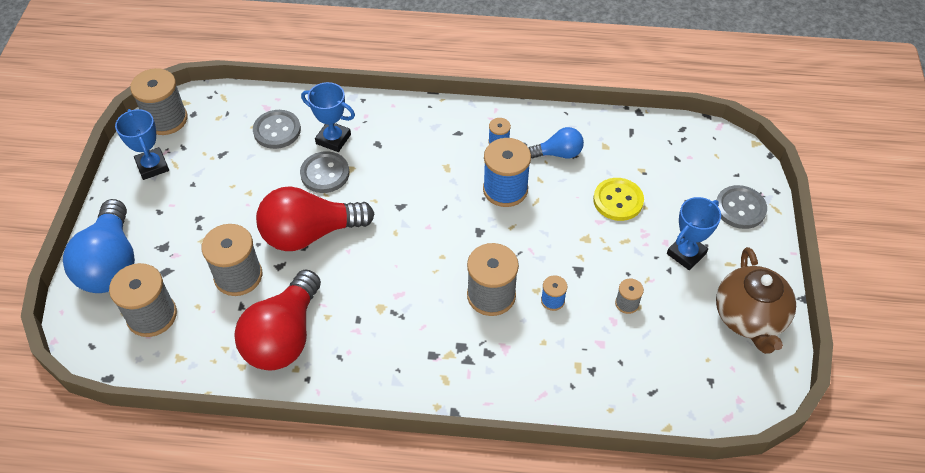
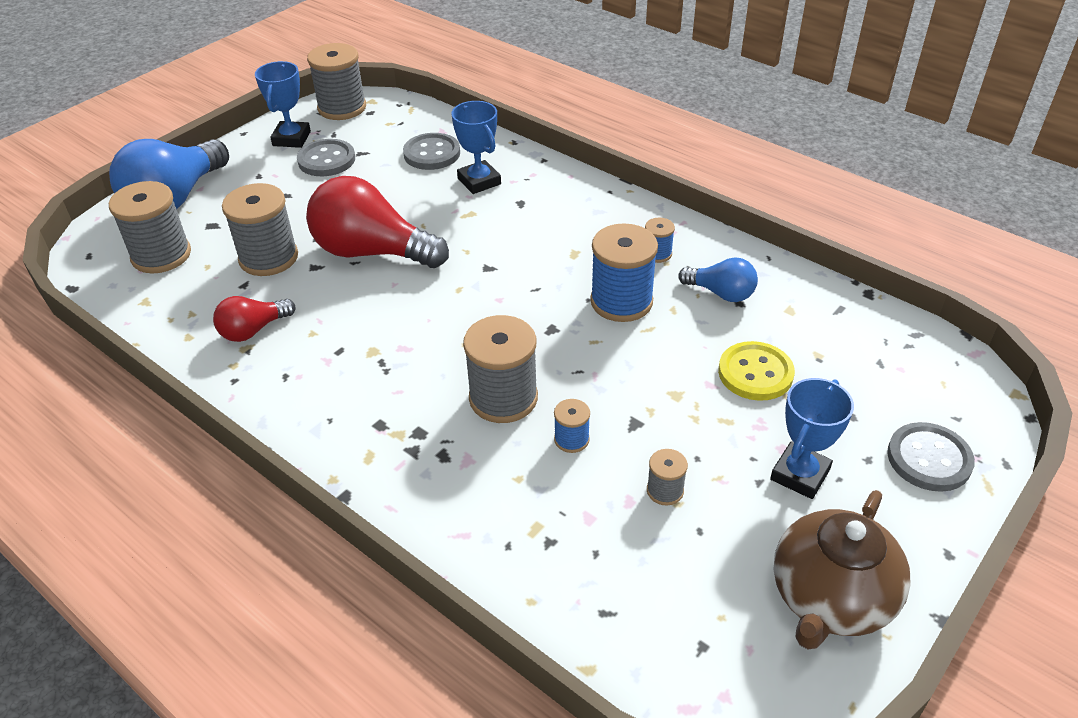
camera: 35 degrees right, 10 degrees down
(284, 336) = (253, 330): red light bulb -> red light bulb, size x0.52
(325, 173) = (440, 207): grey button -> grey button (326, 160)
(686, 254) = (800, 474): blue trophy -> blue trophy turned 45 degrees counterclockwise

